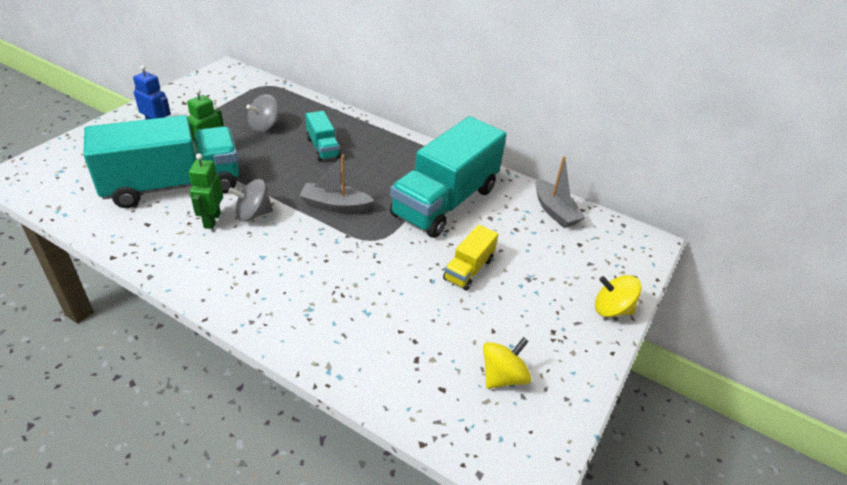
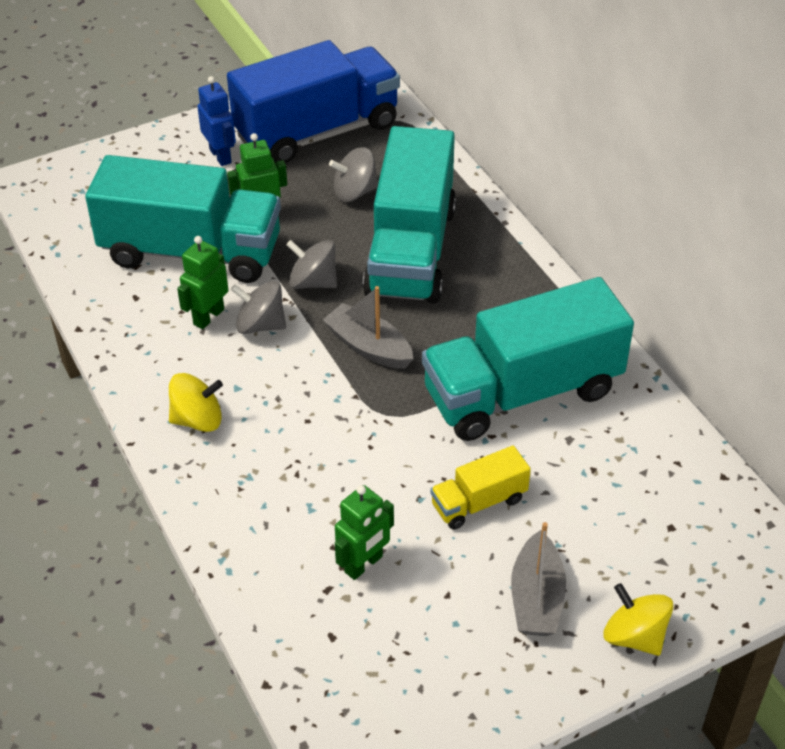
camera: 35 degrees right, 5 degrees up
(216, 100) = (317, 130): none -> blue truck
(272, 180) = (313, 282): none -> grey spinning top
(322, 148) = (411, 251): turquoise truck -> turquoise truck, size x2.19
(428, 334) = (364, 564): none -> green robot
(503, 376) = (414, 655): yellow spinning top -> yellow spinning top (198, 420)
(554, 211) = (677, 463): grey boat -> grey boat (536, 598)

